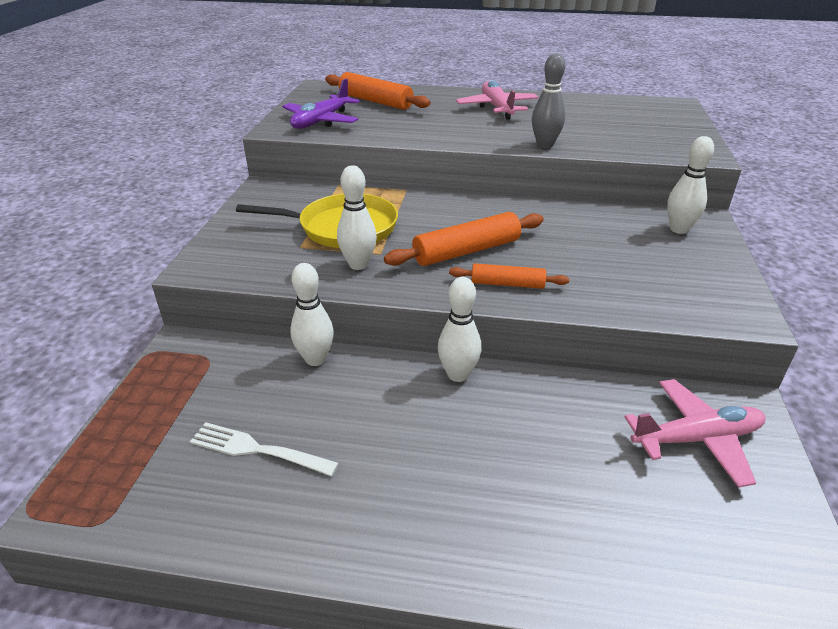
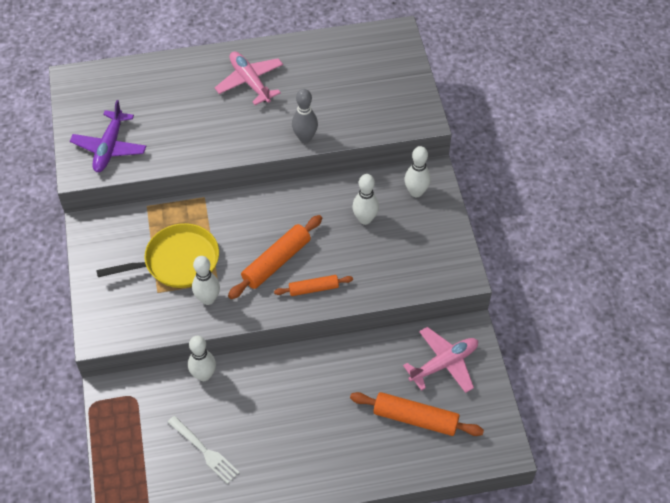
camera: 20 degrees left, 20 degrees up
(258, 450) = (205, 451): white fork -> white fork turned 135 degrees counterclockwise
(375, 101) = (139, 97): orange rolling pin -> orange rolling pin (415, 418)
(458, 374) = (298, 359): white bowling pin -> white bowling pin (365, 219)

